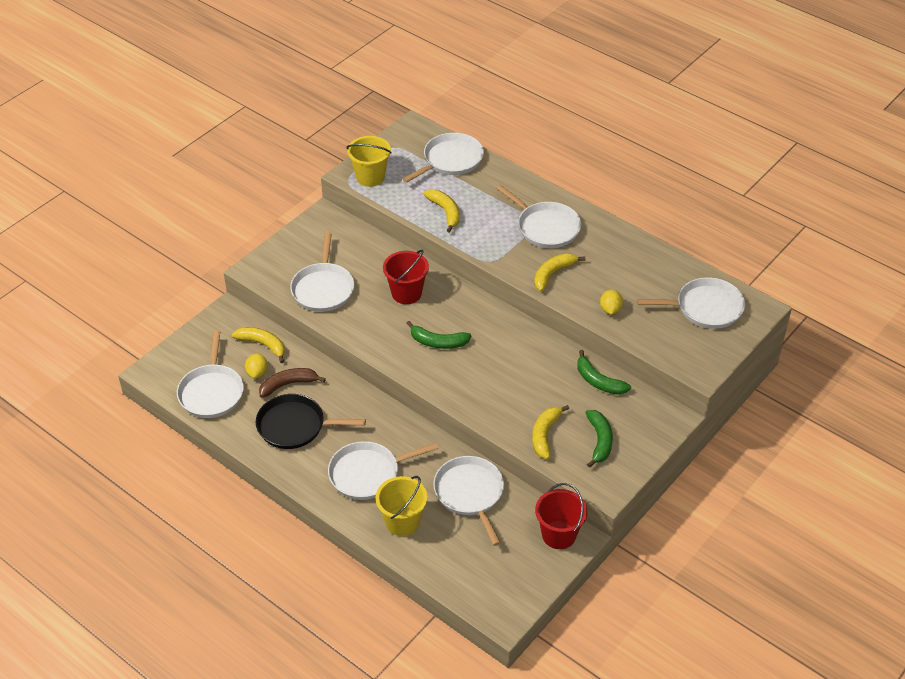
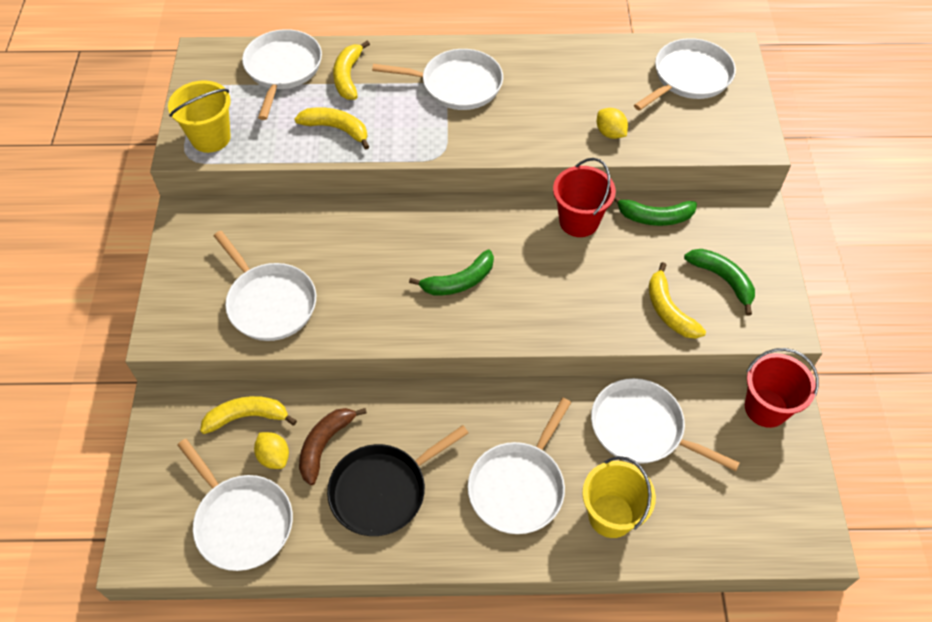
camera: 40 degrees left, 10 degrees up
(406, 293) = (369, 248): red bucket -> red bucket (579, 221)
(553, 274) = (517, 130): yellow banana -> yellow banana (348, 77)

